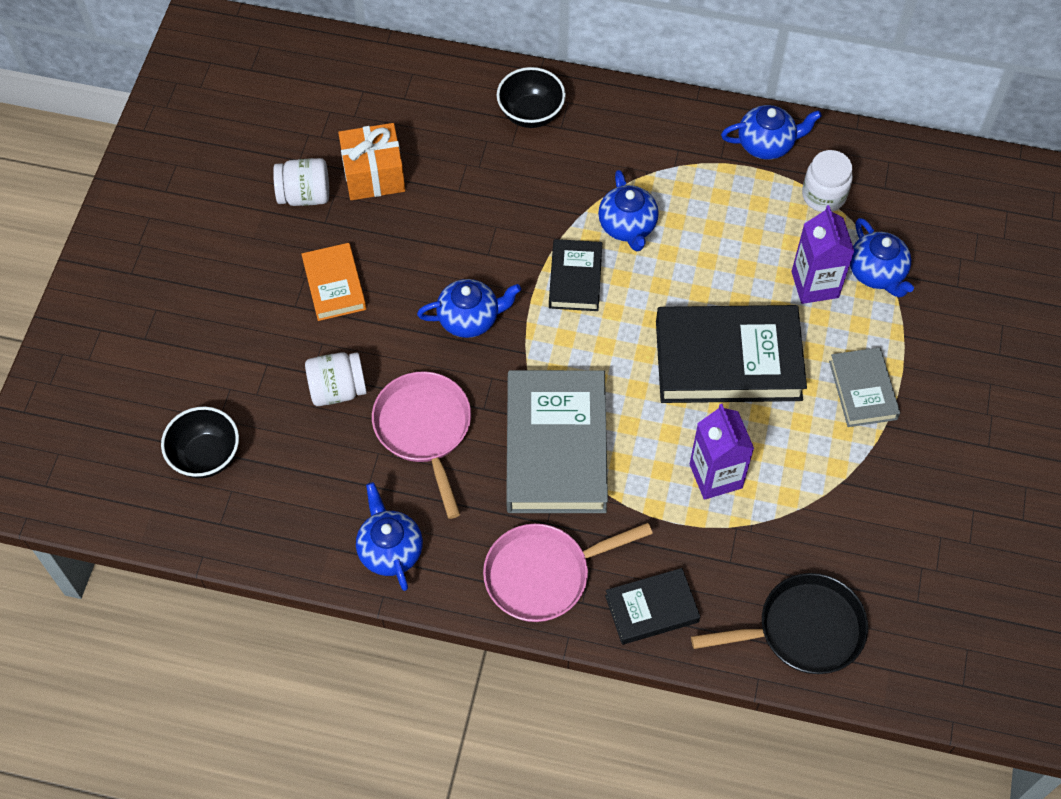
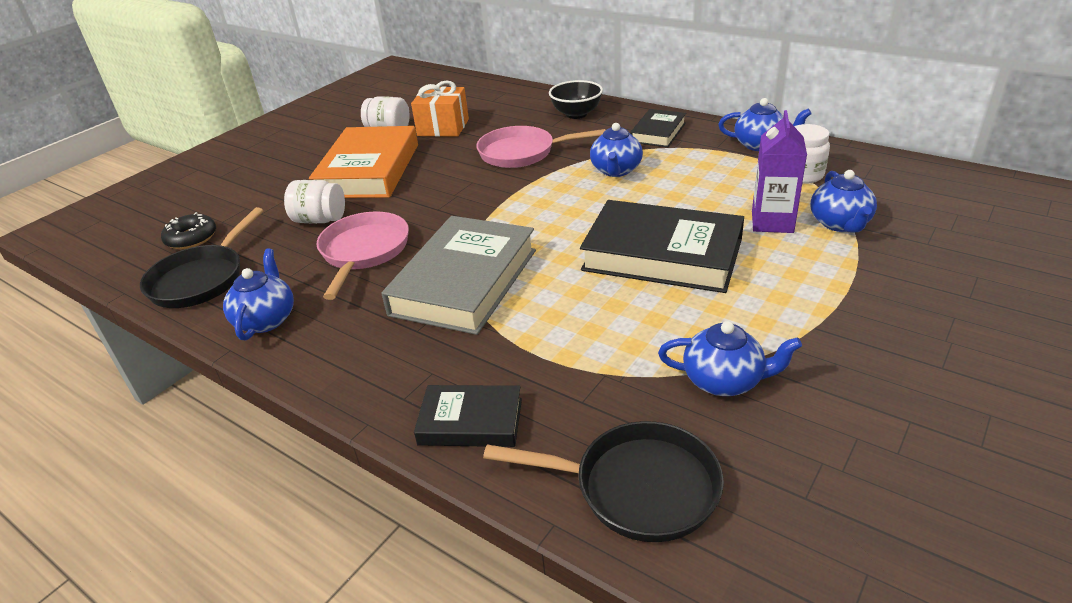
camera: 25 degrees right, 25 degrees down
(206, 456) = (191, 238): black bowl -> black donut
(274, 515) = (201, 279): none -> black pan
(334, 285) = (369, 170): orange book -> orange book, size x1.88
(469, 319) = (453, 199): blue teapot -> blue teapot (724, 381)
(543, 574) = (383, 367): pink pan -> pink pan (522, 153)
(575, 278) = (554, 190): black book -> black book (658, 132)
(715, 476) = (605, 330): purple carton -> none
(863, 390) = (796, 297): grey book -> none

